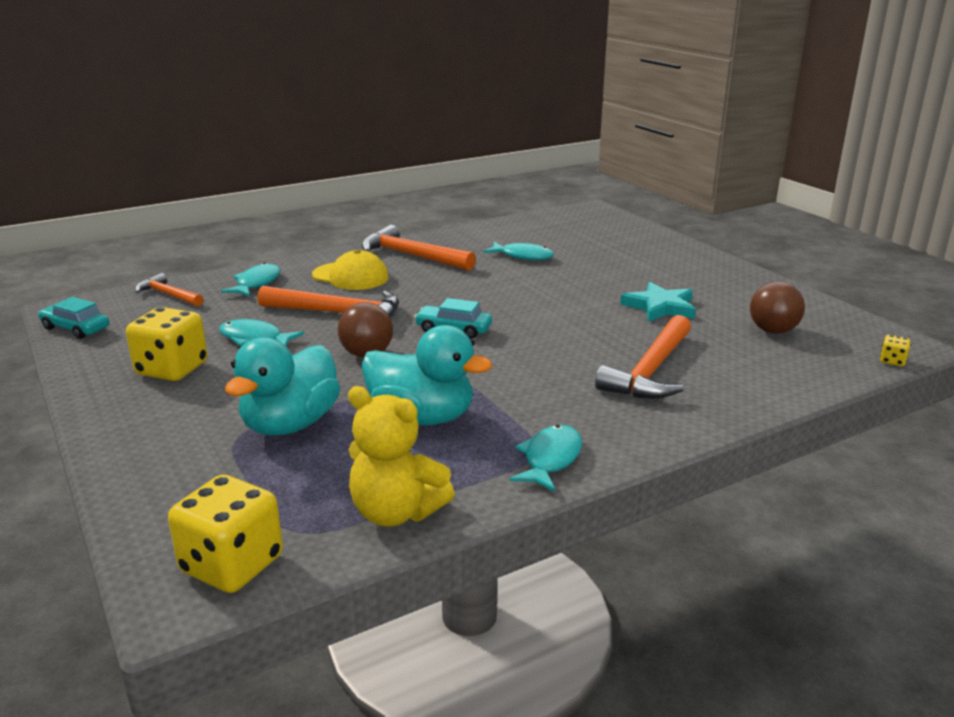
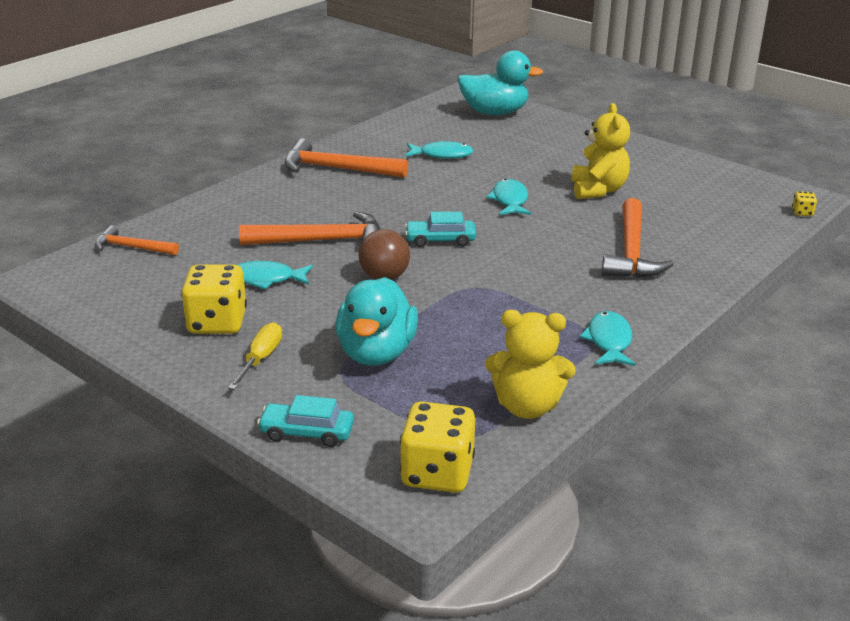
camera: 20 degrees left, 5 degrees up
(76, 328) = (73, 298): turquoise car -> turquoise car (307, 432)
(176, 409) = (260, 359): none -> yellow screwdriver
(256, 283) = (210, 221): turquoise fish -> turquoise fish (509, 200)
(350, 276) = (298, 200): yellow cap -> none
(422, 417) = (481, 326): turquoise duck -> turquoise duck (494, 113)
(660, 307) = (598, 190): turquoise star -> yellow teddy bear
(773, 331) = (700, 199): brown ball -> none

